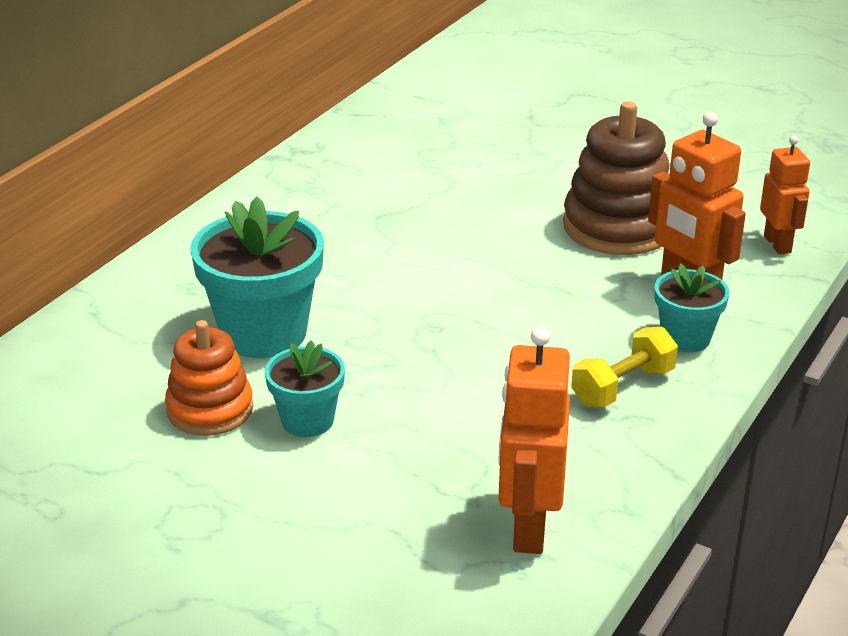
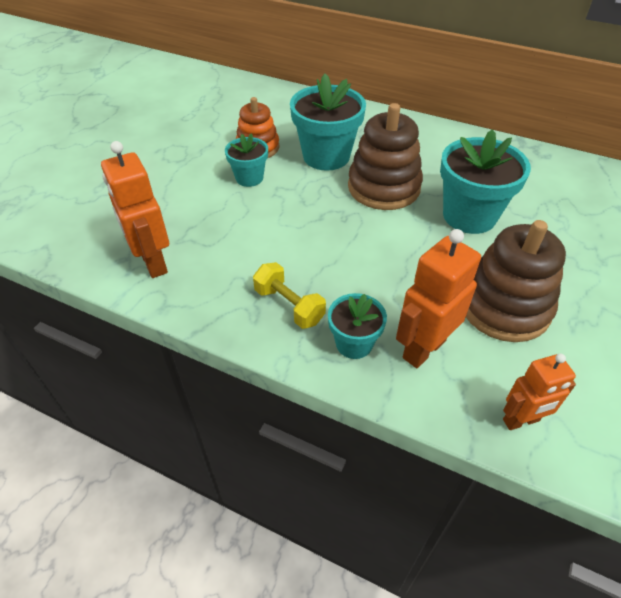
camera: 85 degrees right, 15 degrees up
(366, 285) = (383, 187): none -> brown stacking toy
(446, 224) = (469, 216): none -> turquoise flower pot
(528, 528) = (153, 263): orange robot -> orange robot turned 120 degrees counterclockwise

